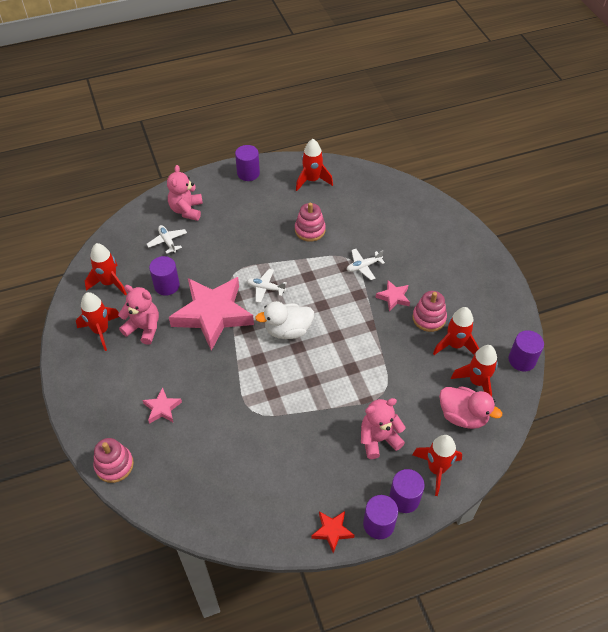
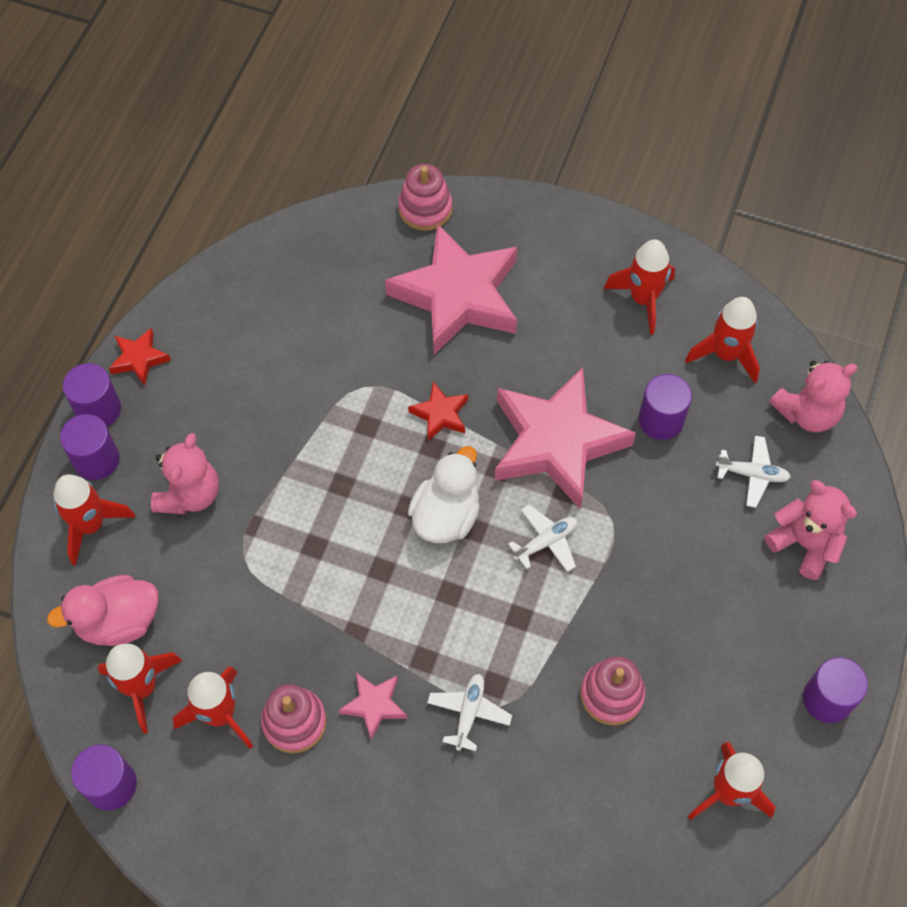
camera: 130 degrees right, 10 degrees up
(144, 328) = (605, 348): pink teddy bear -> pink teddy bear (807, 413)
(162, 408) = (458, 296): pink star -> pink star, size x2.33
(238, 368) = (440, 414): none -> red star

